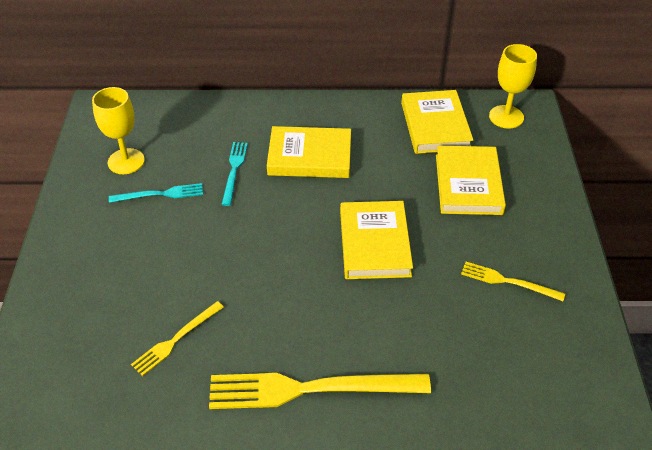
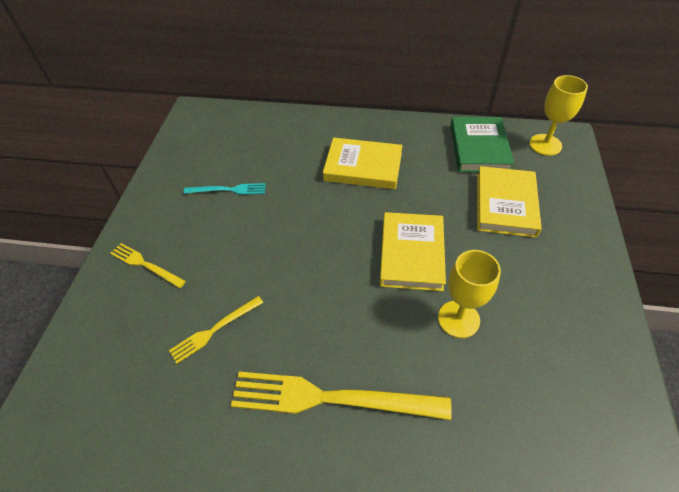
camera: 10 degrees right, 5 degrees up
(126, 161) = (206, 158): yellow goblet -> yellow goblet (458, 319)
(234, 170) = (295, 174): turquoise fork -> none
(435, 126) = (479, 148): yellow book -> green book
(508, 281) = (538, 306): yellow fork -> yellow fork (145, 265)

